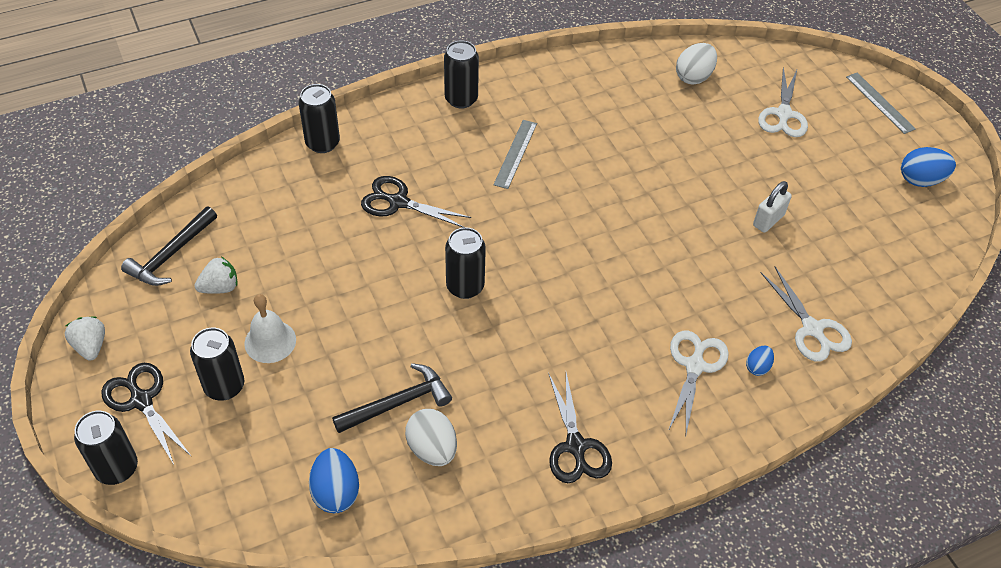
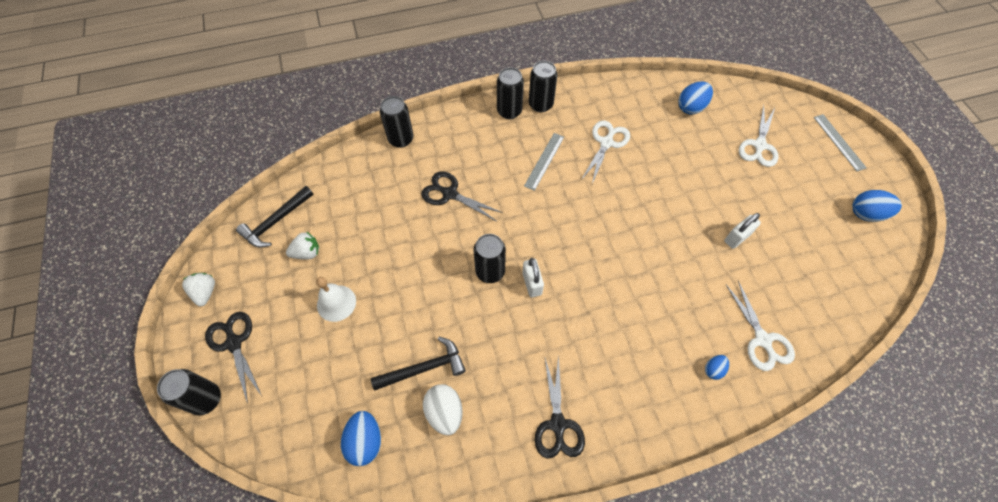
camera: 10 degrees right, 10 degrees up
(224, 386) = (296, 338): black can -> black can (541, 104)
(520, 295) = (532, 283): none -> white padlock
(693, 77) = (691, 107): white egg -> blue egg
(694, 366) = (662, 362): white scissors -> white scissors (606, 143)

